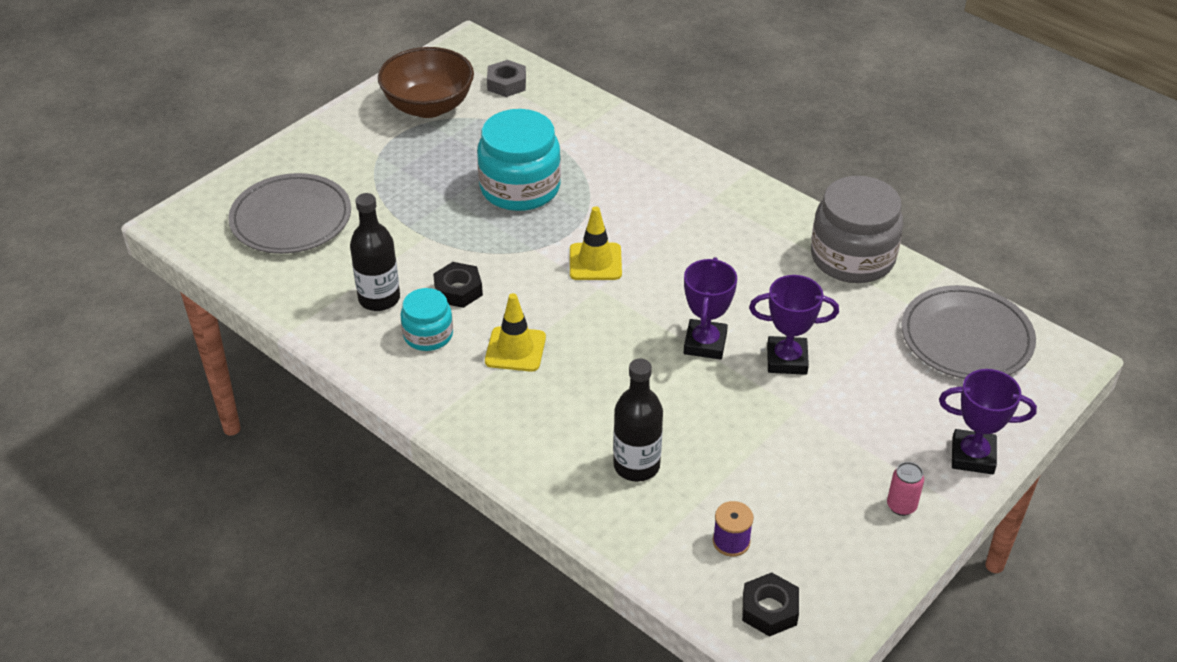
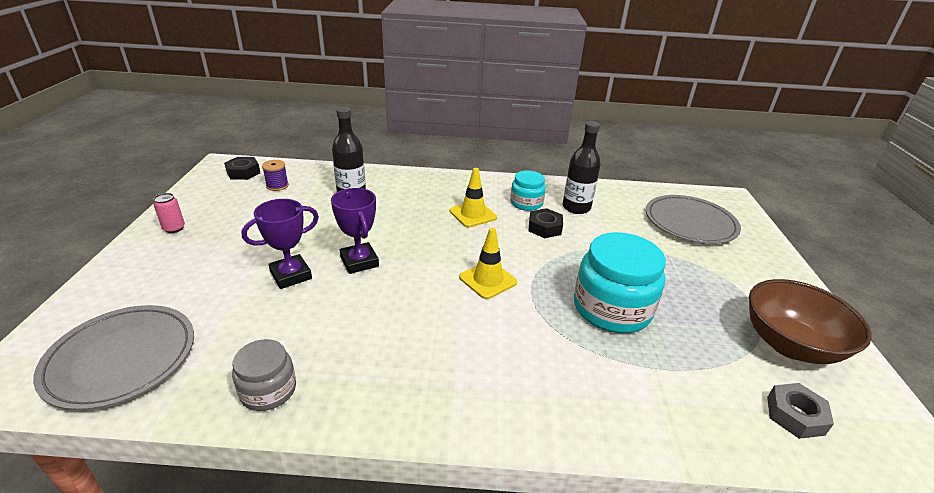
camera: 140 degrees right, 10 degrees down
(852, 257) = (268, 390): grey jar -> grey jar, size x0.56
(972, 456) = (118, 270): purple trophy -> none

